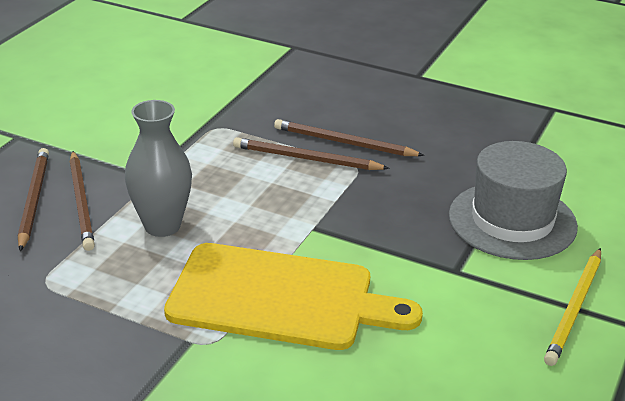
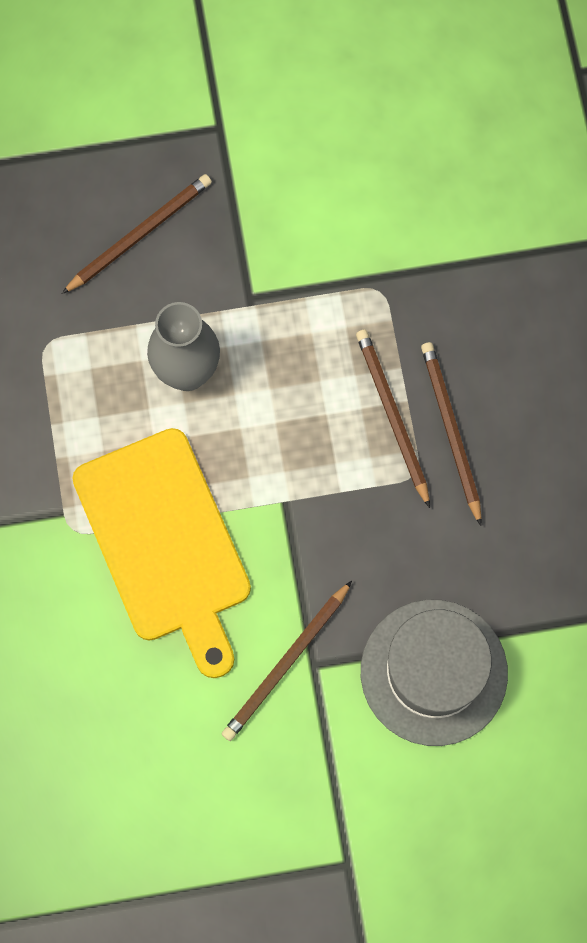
camera: 55 degrees right, 40 degrees up
(81, 203) = (166, 277): brown pencil -> brown pencil (286, 663)
(574, 308) = (334, 795): yellow pencil -> none

